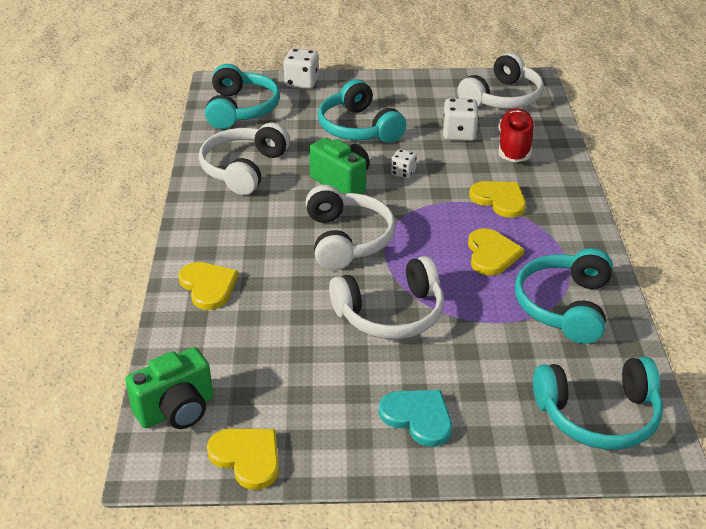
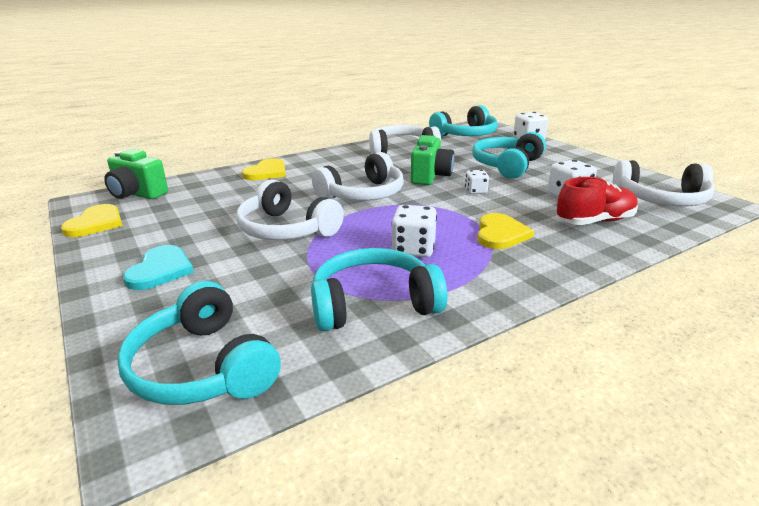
camera: 60 degrees right, 10 degrees down
(491, 254) = (413, 249): yellow heart -> white dice

